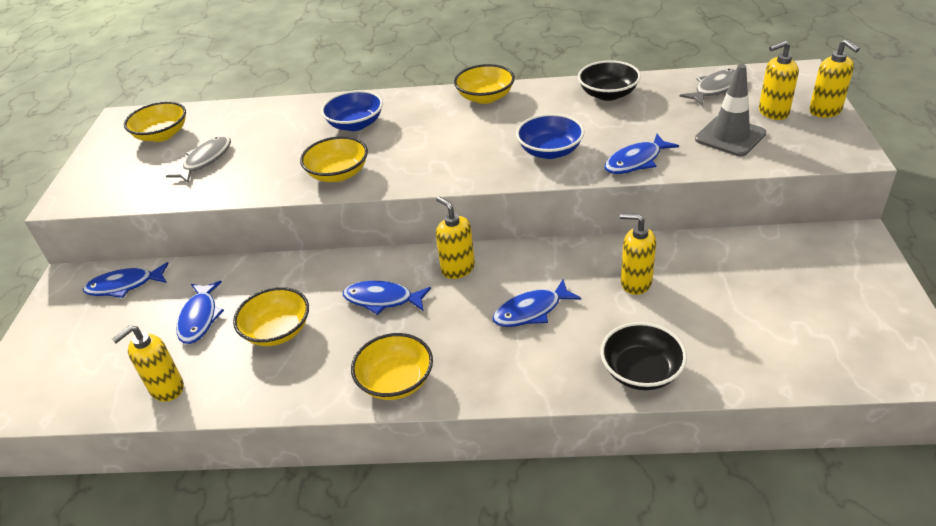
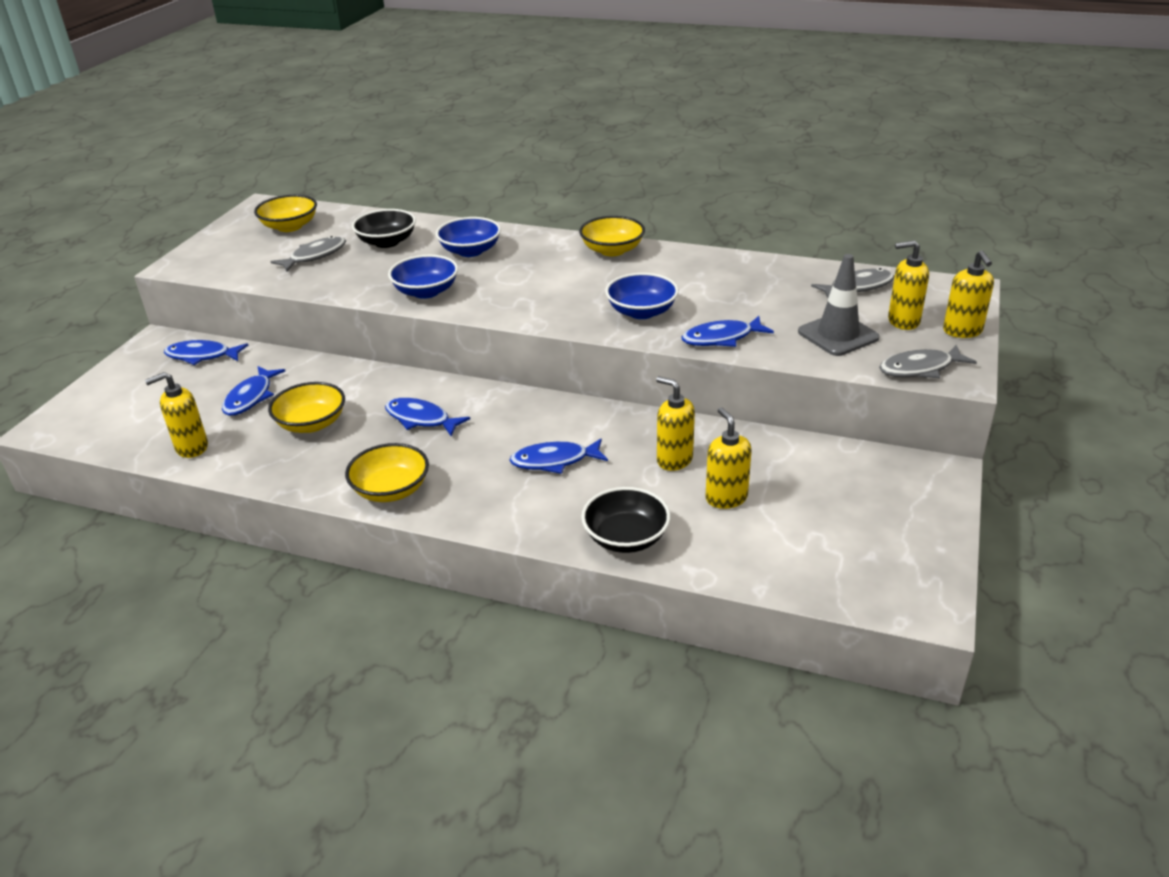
camera: 15 degrees right, 5 degrees down
(338, 174) = (426, 291): yellow bowl -> blue bowl
(457, 268) = (508, 408): yellow soap dispenser -> yellow soap dispenser (726, 498)
(608, 94) = (739, 271): black bowl -> black bowl (387, 242)
(817, 153) = (920, 369): none -> grey fish

